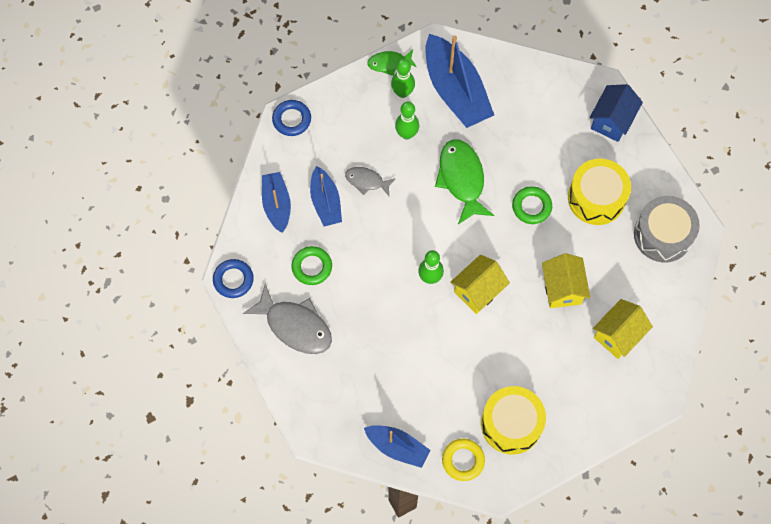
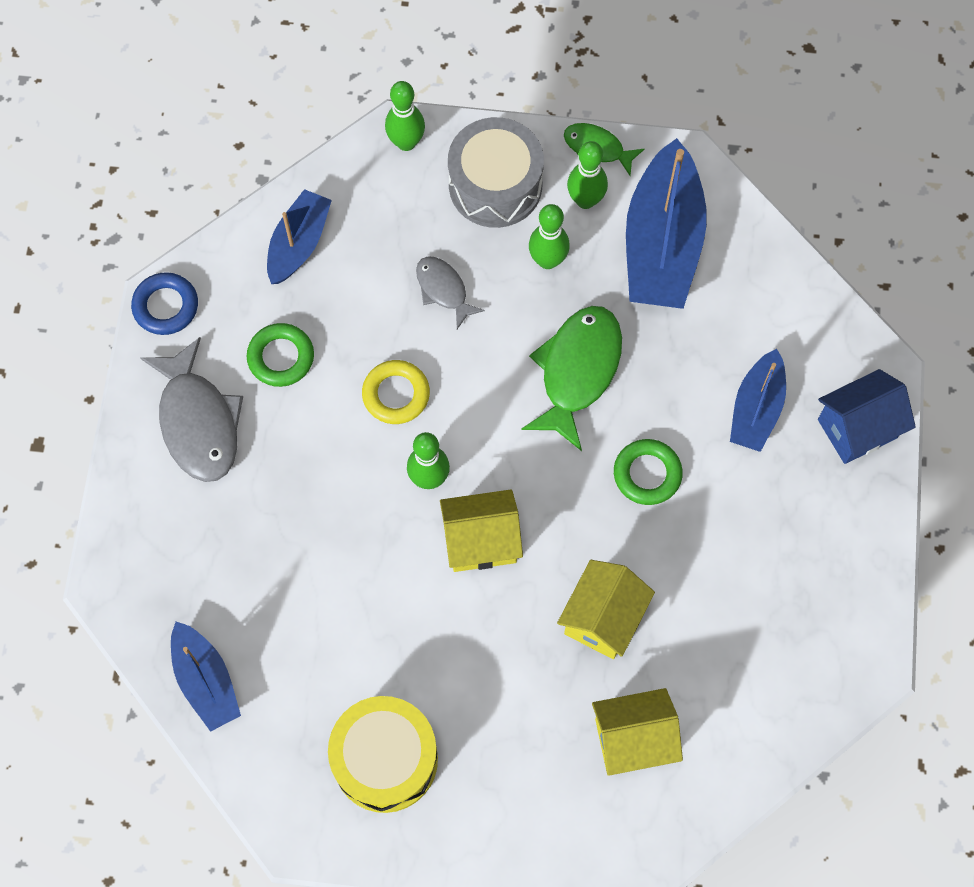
camera: 35 degrees right, 0 degrees up
(292, 119) = (406, 142): blue ring -> green bowling pin
(325, 202) = (366, 282): blue boat -> blue boat (756, 409)
(463, 460) = (280, 762): yellow ring -> yellow ring (396, 394)
(596, 198) = (751, 523): yellow drum -> none
(662, 235) = (810, 640): grey drum -> grey drum (495, 185)

